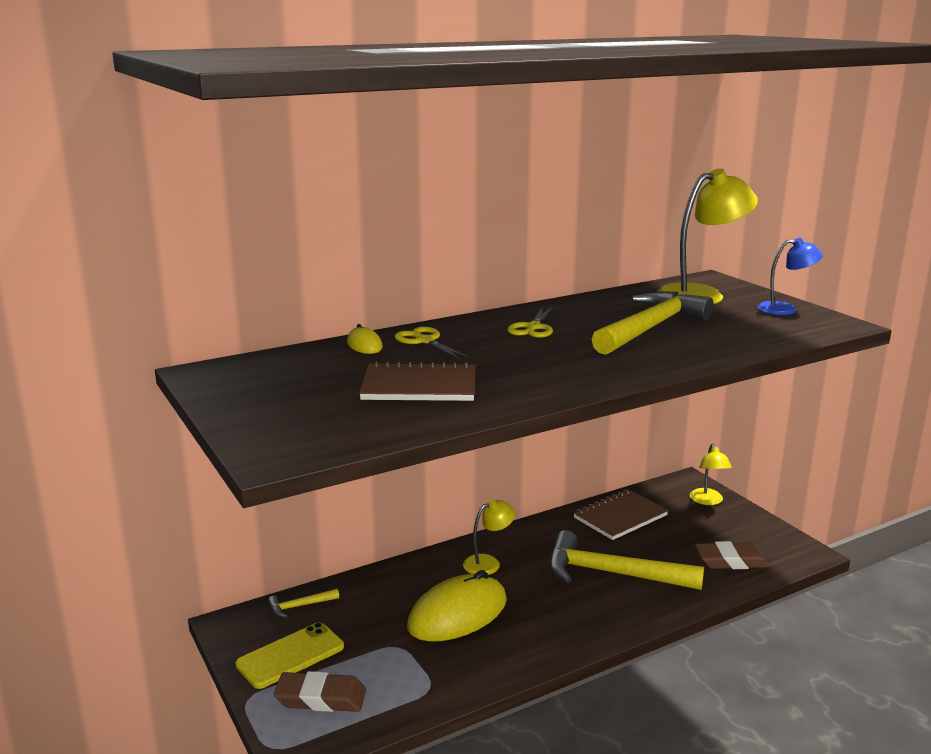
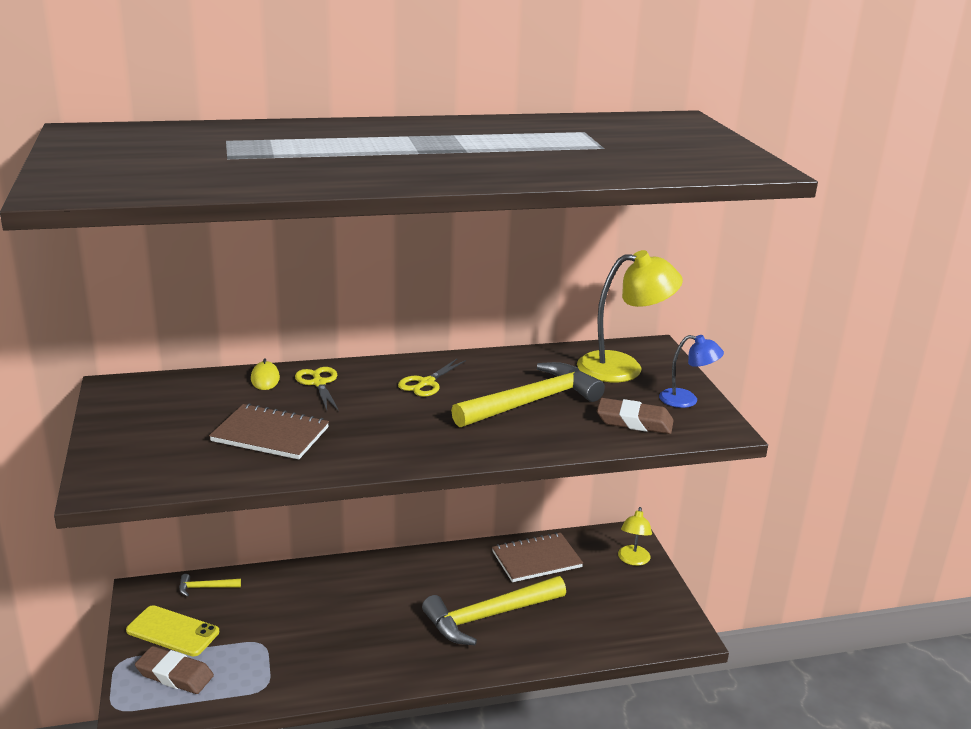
camera: 15 degrees right, 5 degrees up
(290, 656) = (173, 631): yellow phone -> yellow phone turned 45 degrees clockwise
(458, 614) = (329, 624): yellow mouse -> none
(488, 563) = (386, 581): yellow lamp -> none
(612, 573) = (489, 616): yellow hammer -> yellow hammer turned 60 degrees counterclockwise
(731, 561) = (609, 628): brown eraser -> brown eraser (634, 421)

